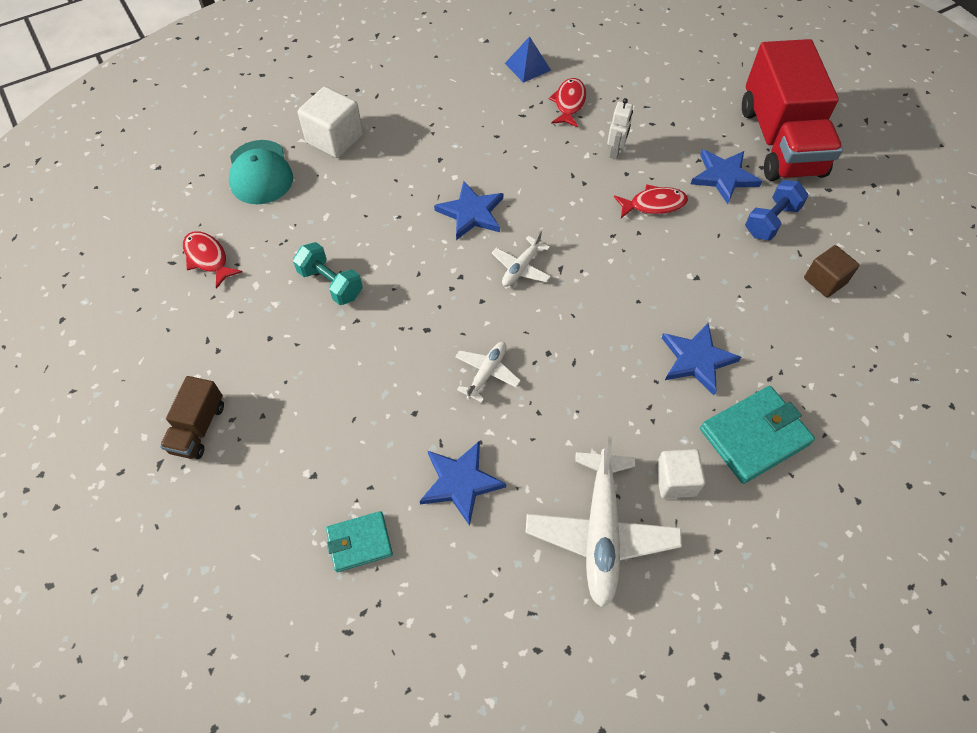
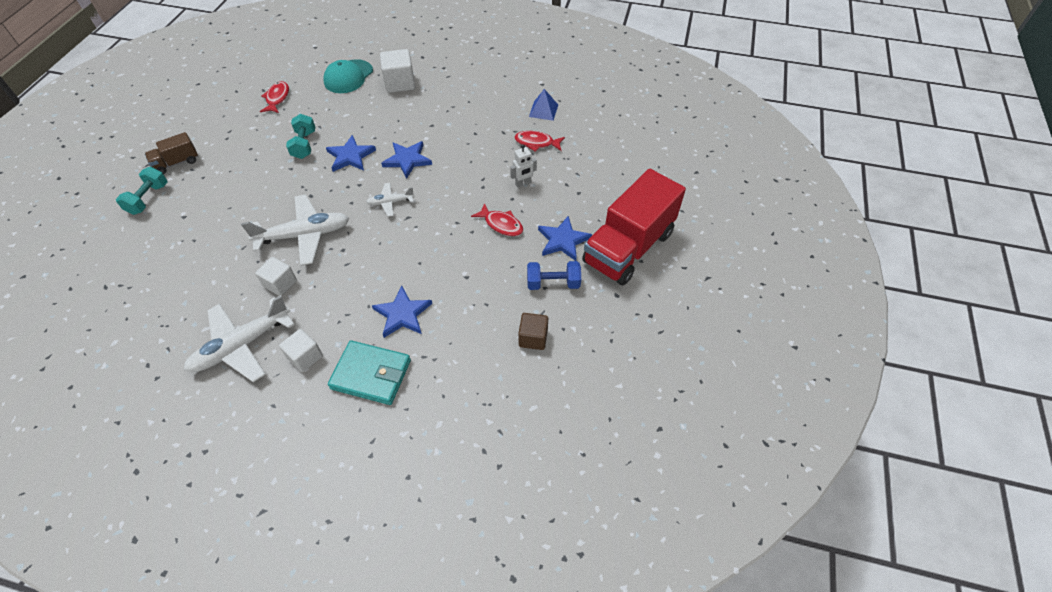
camera: 45 degrees right, 5 degrees down
(232, 497) = (148, 199): none -> turquoise dumbbell
(359, 543) = (158, 257): turquoise wallet -> none
(460, 482) = (225, 270): blue star -> blue star (350, 156)
(487, 373) = (304, 235): white plane -> white plane, size x1.94
(541, 440) = (280, 283): none -> white cube
(569, 103) = (536, 143): red fish -> red fish turned 135 degrees counterclockwise

